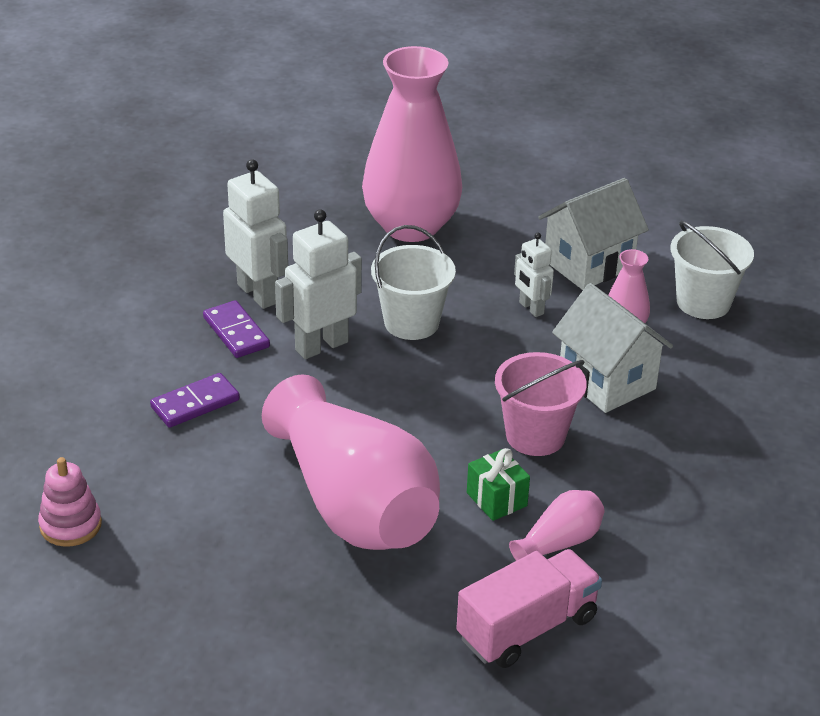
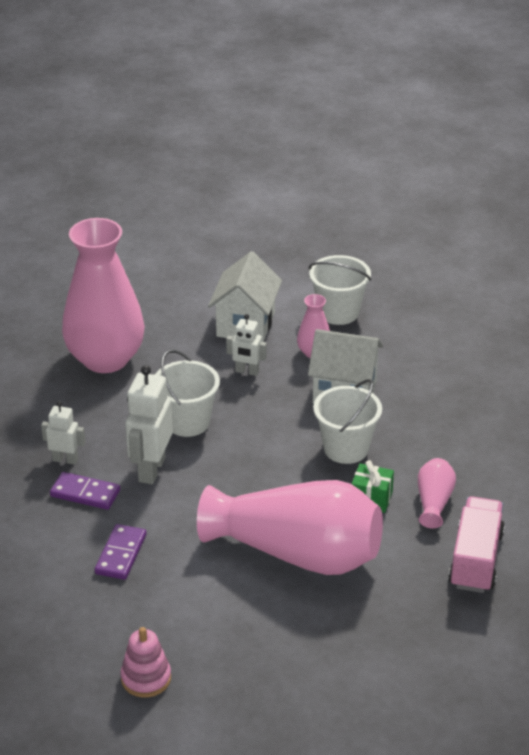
camera: 40 degrees left, 0 degrees up
(258, 293) = (65, 460): white robot -> white robot, size x0.58
(535, 436) = (346, 448): pink bucket -> white bucket

